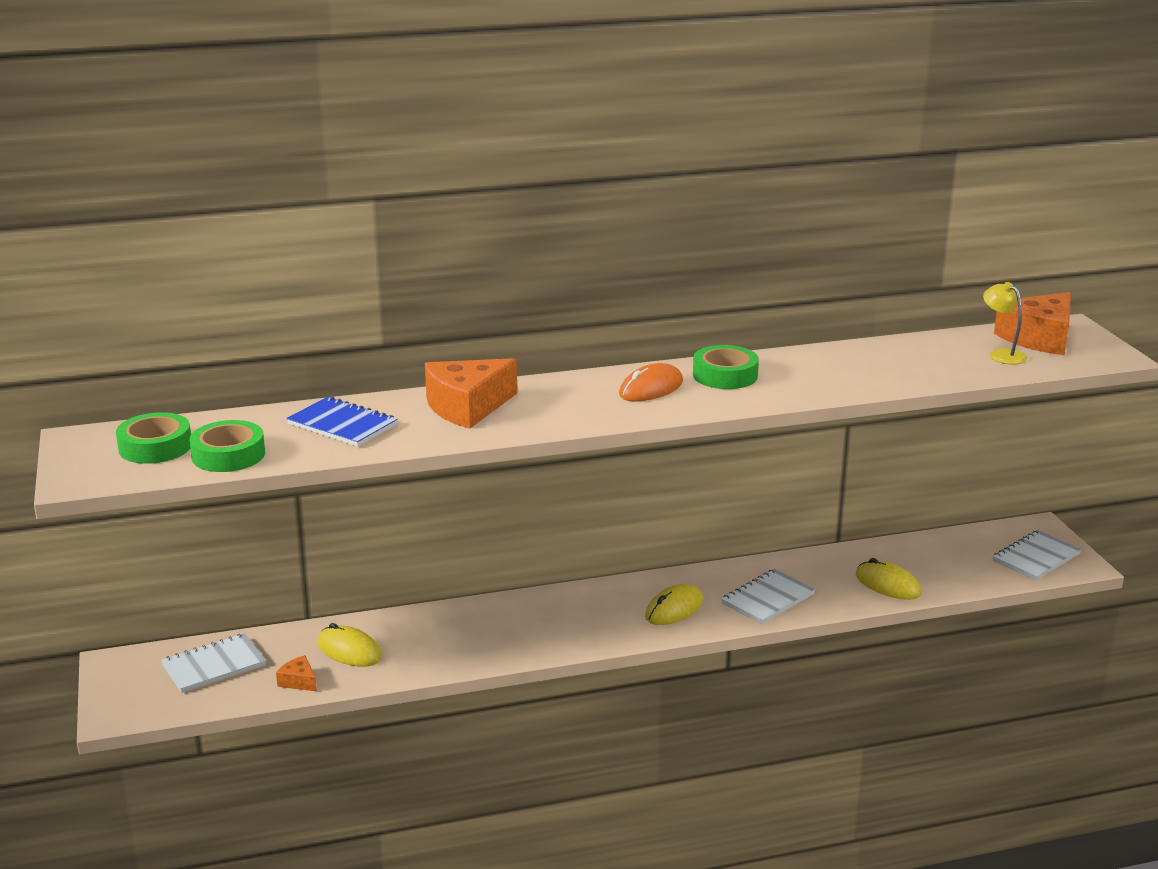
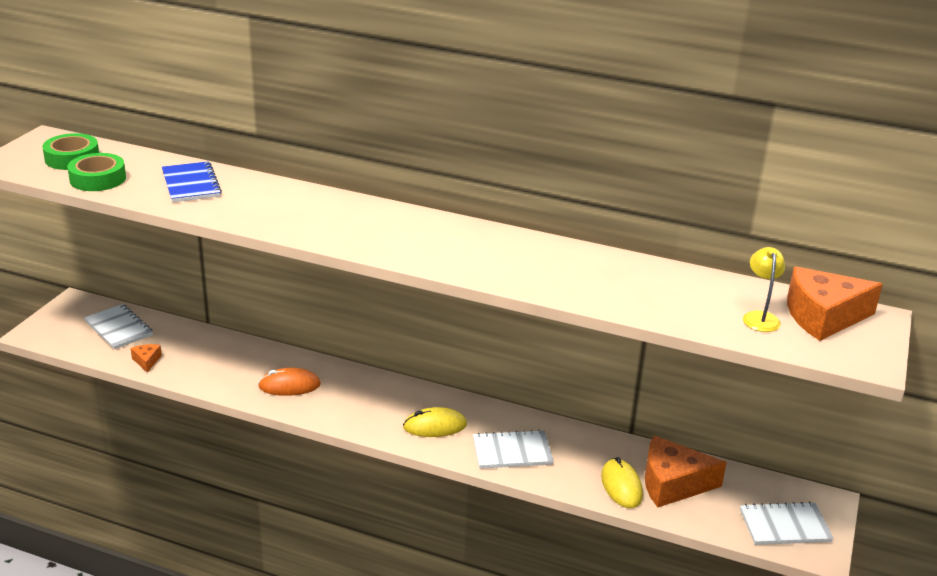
camera: 35 degrees right, 5 degrees up
(214, 665) = (119, 328): white notebook -> white notebook turned 45 degrees clockwise
(349, 650) = (200, 355): yellow mouse -> none
(467, 407) = (283, 201): orange cheese -> orange cheese (672, 484)
(651, 388) = (425, 235): orange mouse -> orange mouse (289, 385)
(725, 375) = (496, 246): green tape -> none

